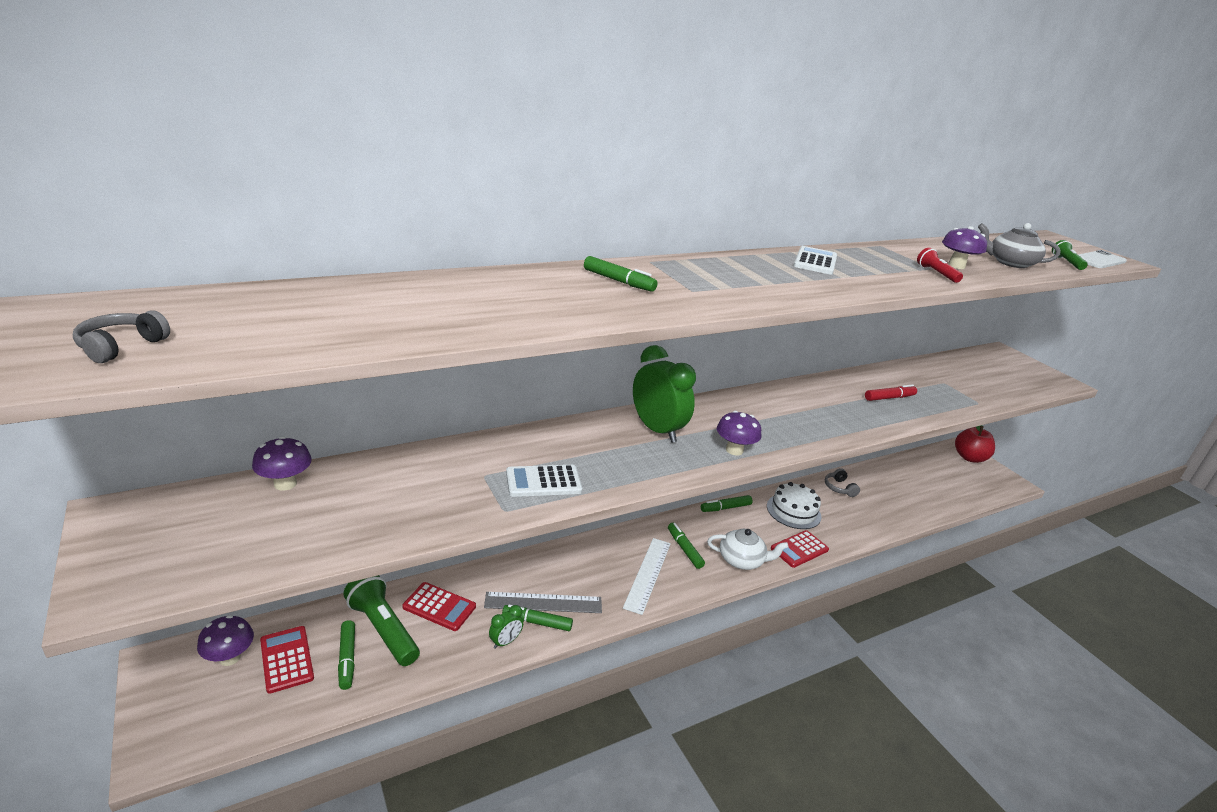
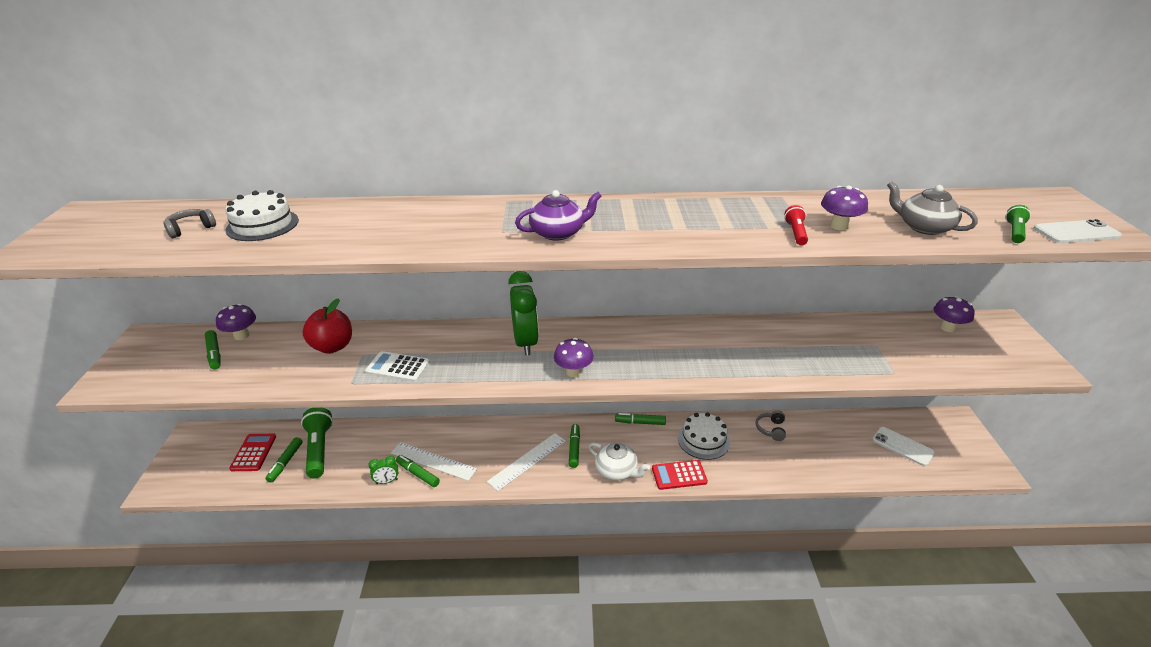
camera: 30 degrees right, 5 degrees up
(121, 346) = (84, 239): grey headphones -> grey headphones (191, 229)
(229, 658) = (226, 442): purple mushroom -> purple mushroom (947, 328)
(394, 305) = (262, 225): none -> white cake
(439, 607) = (363, 444): red calculator -> none
(543, 603) = (433, 461): grey ruler -> white ruler
(618, 281) = (451, 217): green marker -> green marker (214, 354)
(748, 288) = (558, 233): none -> purple teapot
(815, 261) = (672, 210): white calculator -> none
(889, 398) = (788, 350): red marker -> none
(943, 479) = (902, 446): none -> white phone
(969, 458) = (960, 431): red apple -> red apple (332, 347)

